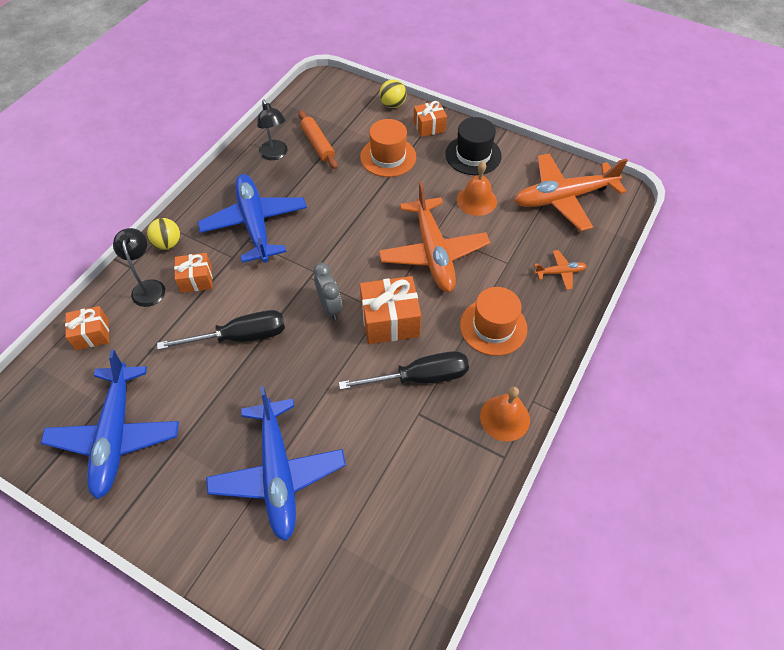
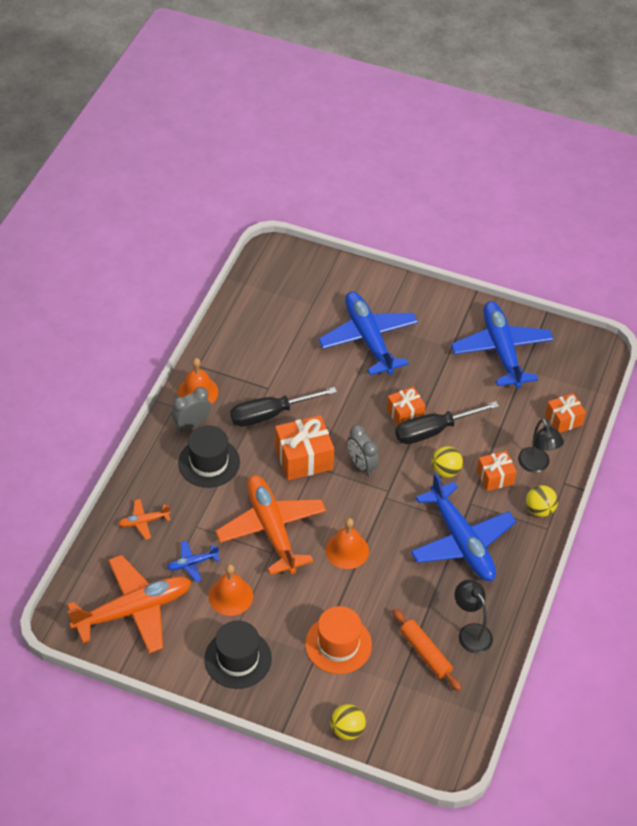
camera: 170 degrees right, 5 degrees down
(244, 291) = (445, 471): none -> yellow ball
(364, 227) = (347, 550): none -> orange bell
(429, 126) = (295, 698): orange gift -> orange gift (405, 413)
(493, 327) = (209, 462): orange hat -> black hat
(511, 230) = (192, 563): none -> blue plane
(512, 375) = (192, 424): none -> grey clock

